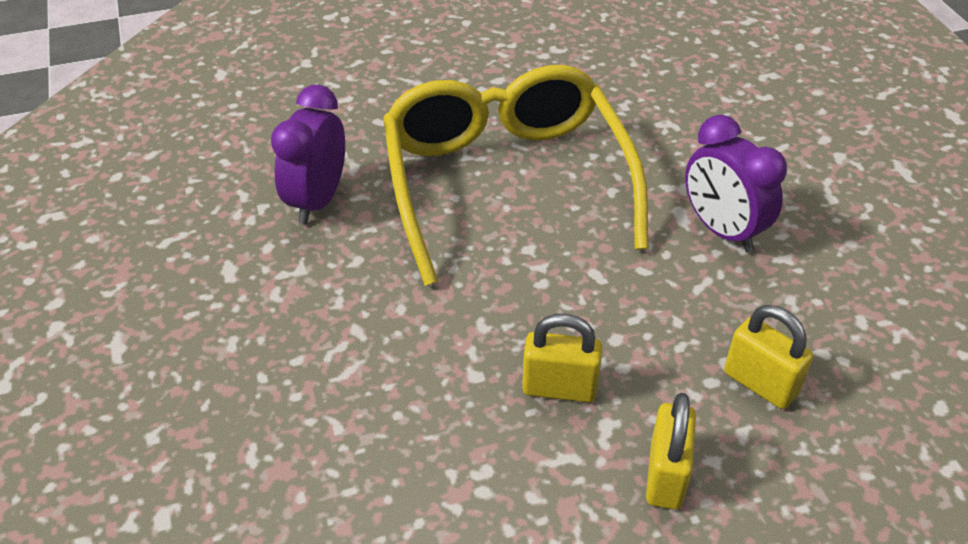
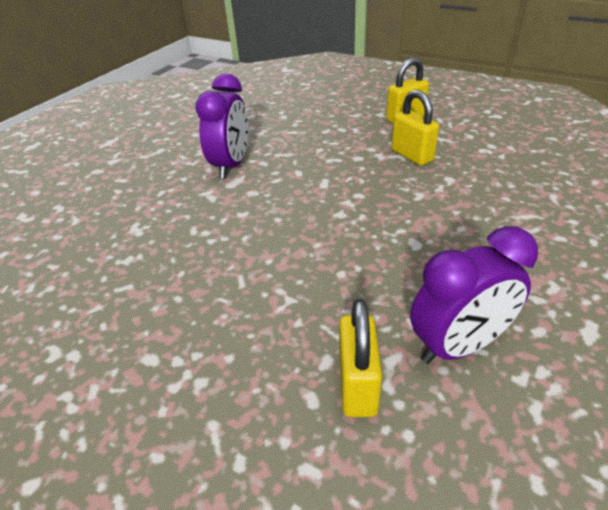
camera: 130 degrees left, 5 degrees down
(506, 182) = (292, 259): yellow glasses -> none
(760, 383) = (324, 120): yellow padlock -> yellow padlock (357, 385)

